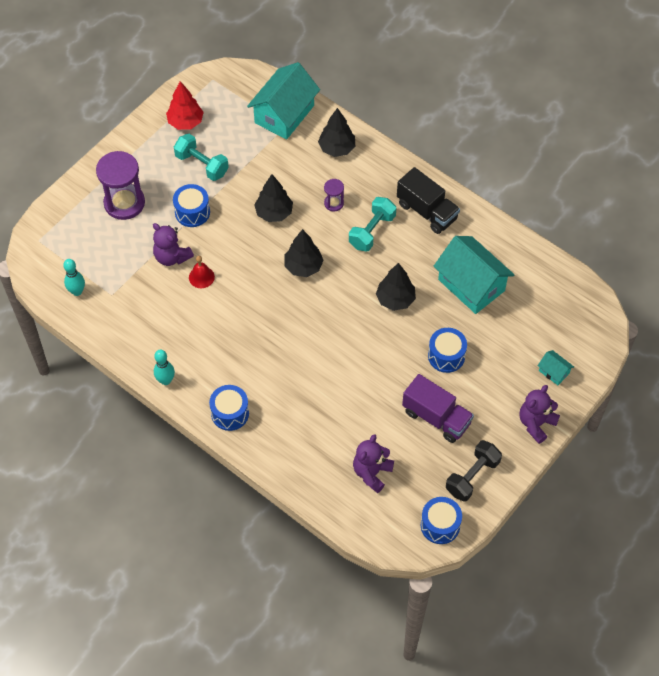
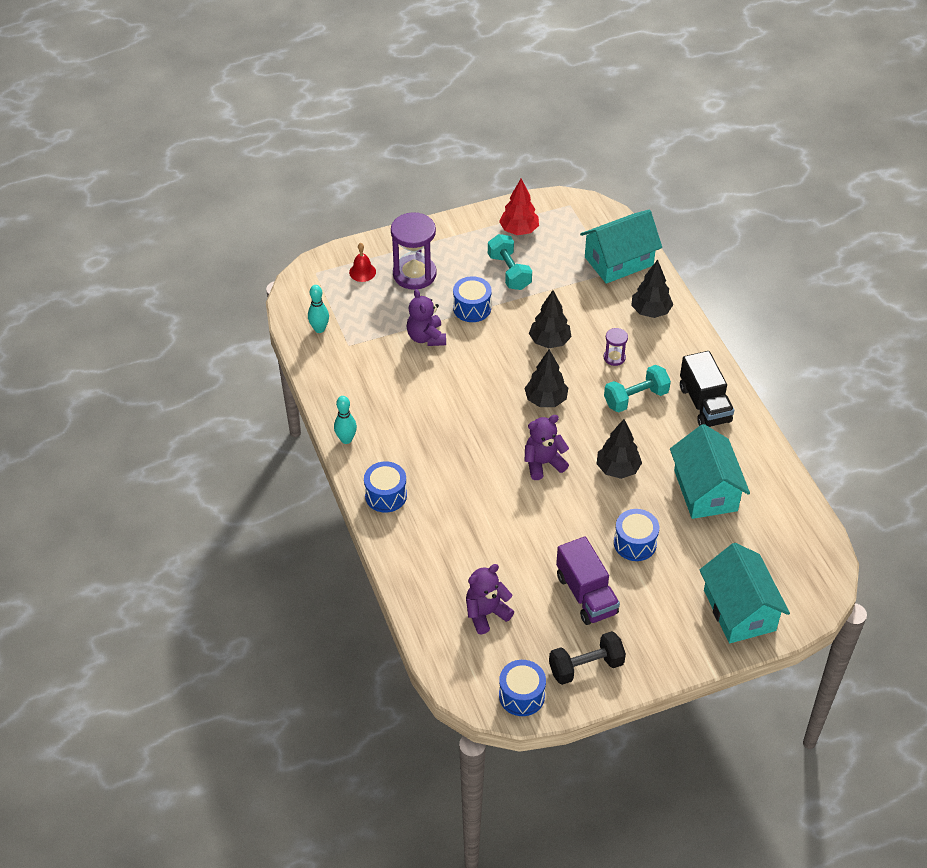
camera: 30 degrees right, 10 degrees down
(201, 277) = (441, 366): red bell -> red bell (362, 272)
(536, 423) = (687, 650): purple teddy bear -> purple teddy bear (543, 463)
(554, 372) = (739, 610): turquoise house -> turquoise house, size x2.27

